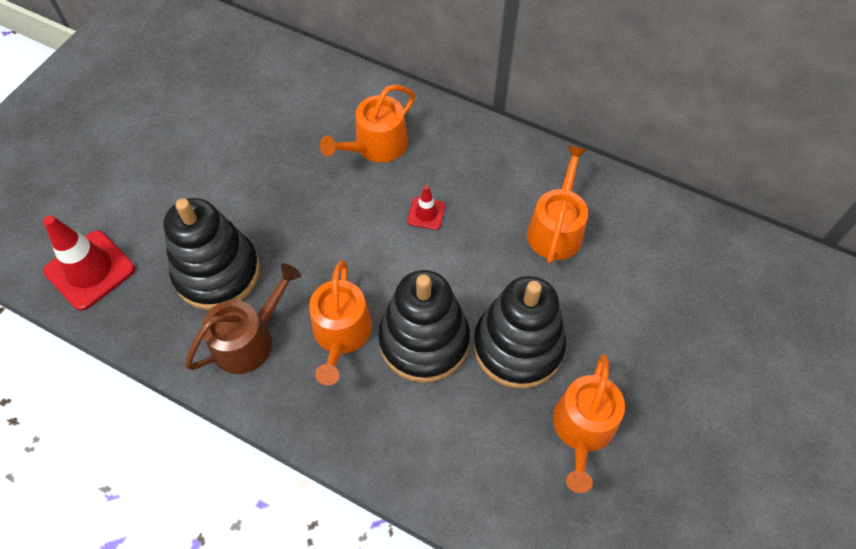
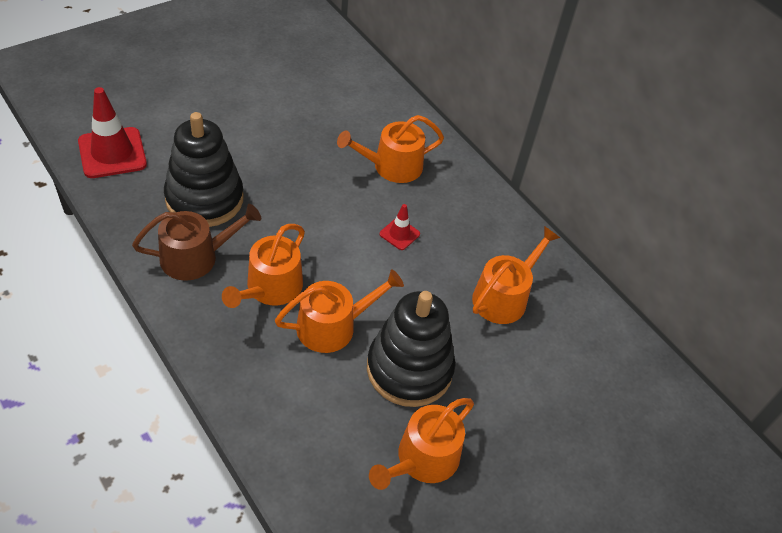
camera: 20 degrees right, 10 degrees down
(424, 341) = (333, 326): black stacking toy -> orange watering can

